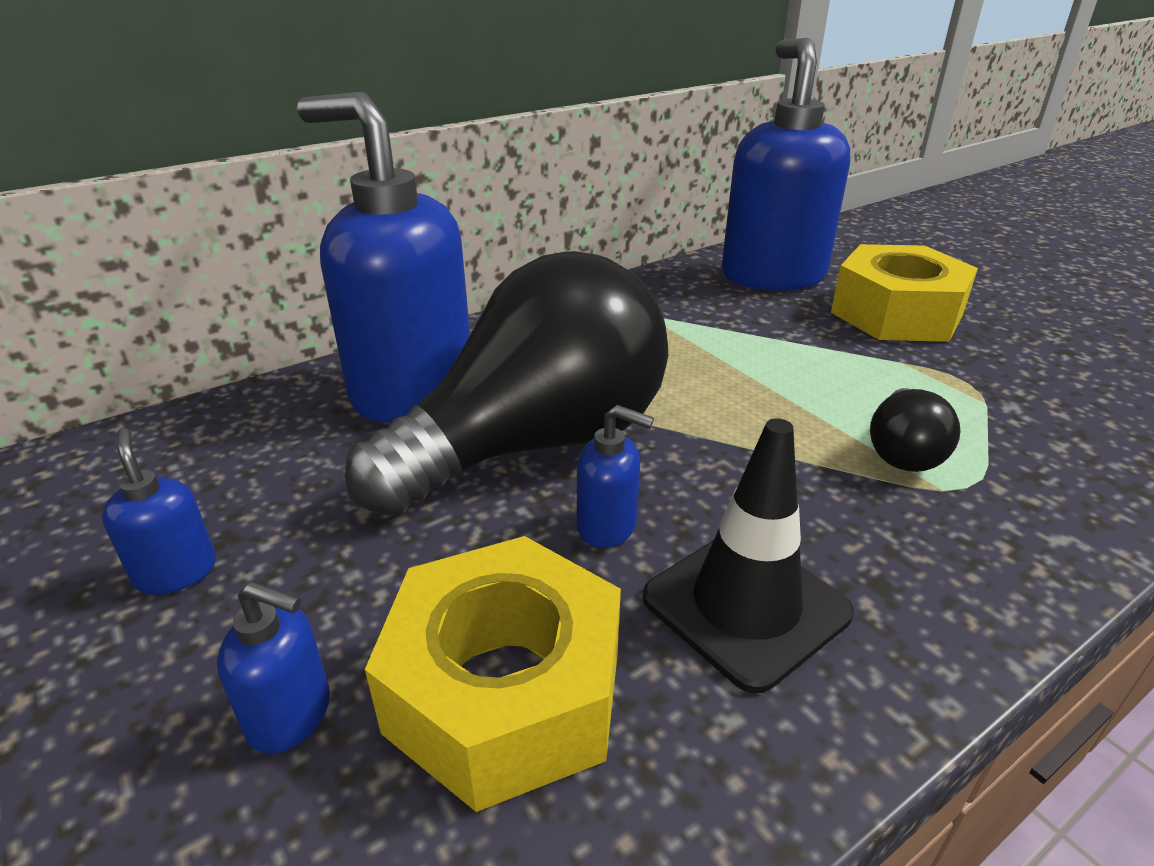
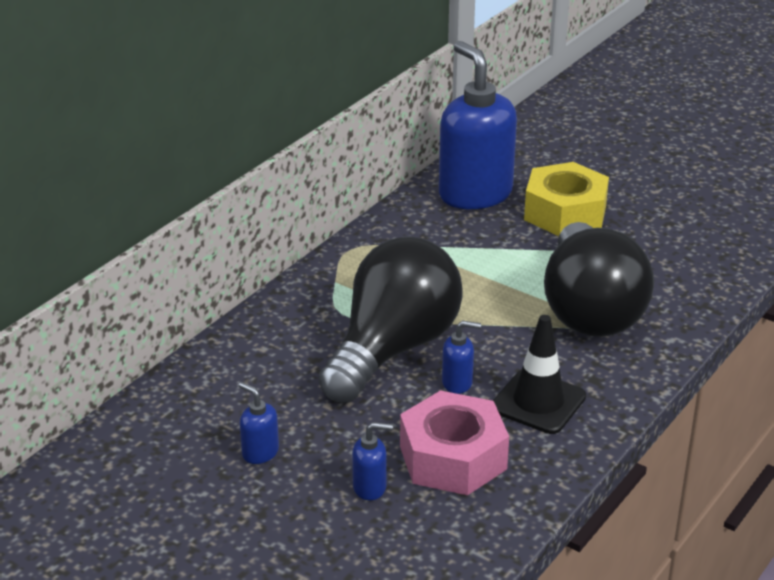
camera: 20 degrees left, 0 degrees up
(412, 390) = (295, 332): blue soap dispenser -> none
(505, 690) = (453, 458): yellow nut -> pink nut
(903, 451) = (590, 310): black light bulb -> black light bulb, size x2.38

